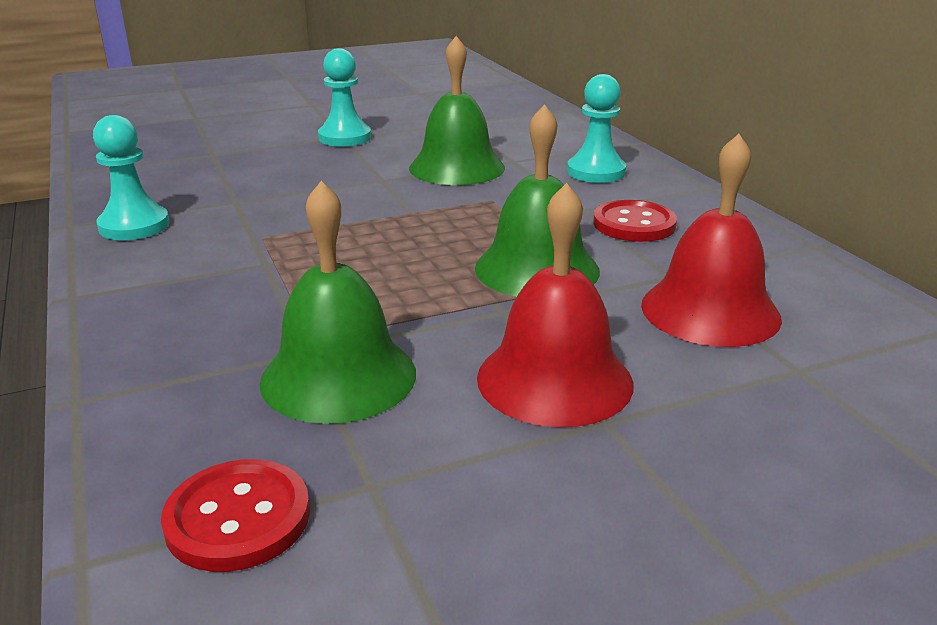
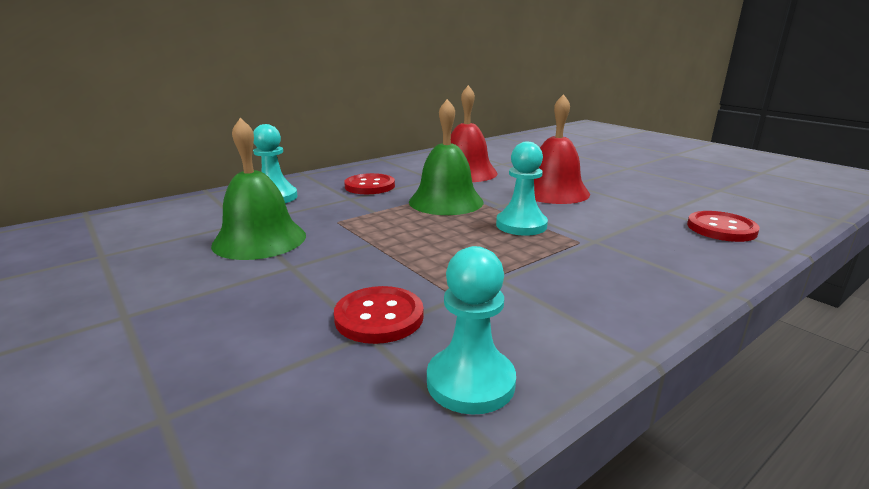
camera: 105 degrees left, 5 degrees down
(253, 205) = (379, 317): none -> red button
(338, 376) = (606, 229): green bell -> none
(345, 138) = (128, 313): turquoise pawn -> turquoise pawn (521, 225)

